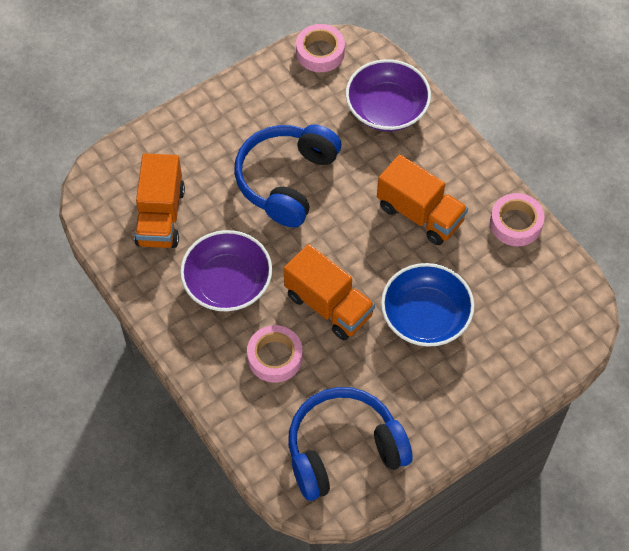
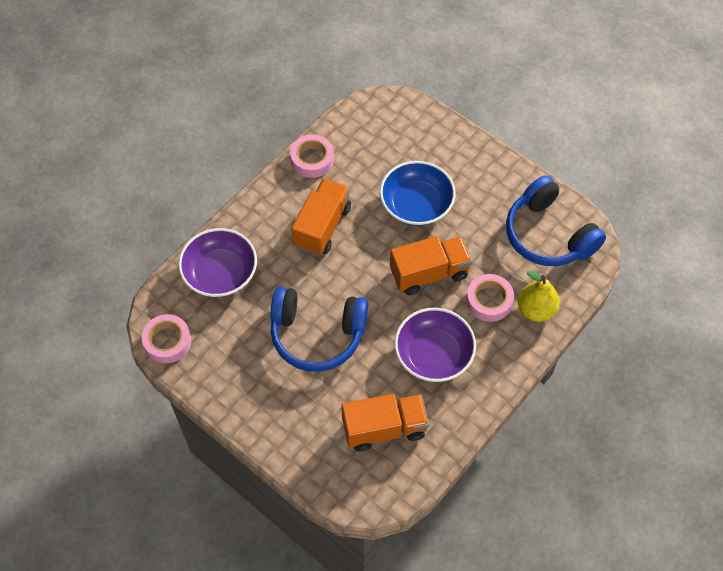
camera: 105 degrees left, 0 degrees up
(248, 403) = (536, 310): none -> yellow pear
(329, 305) = (429, 273): orange truck -> orange truck turned 45 degrees clockwise

